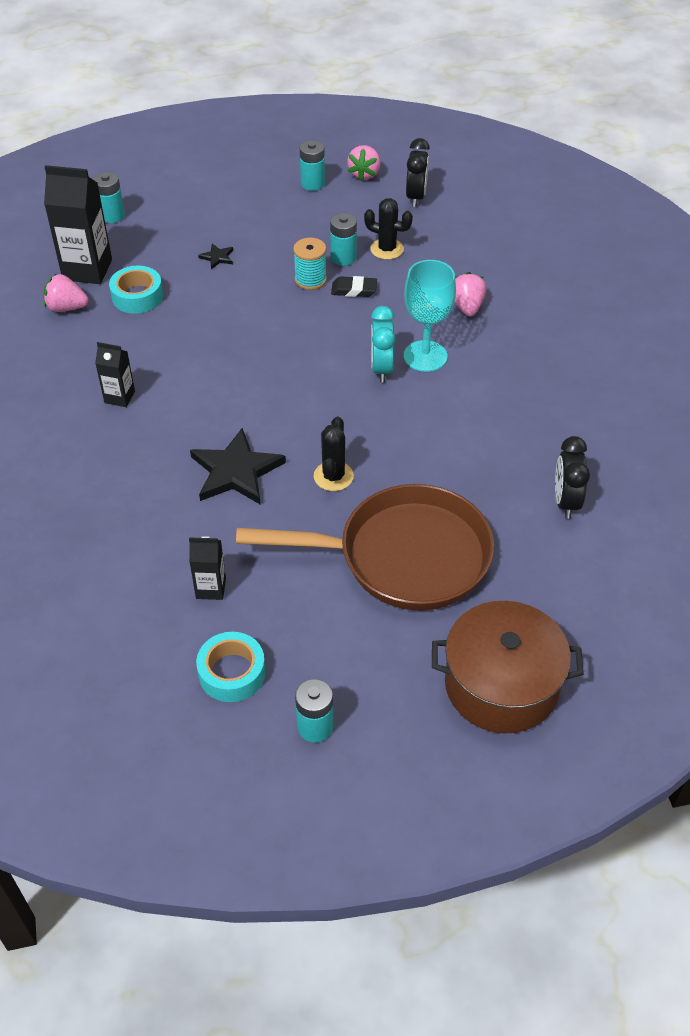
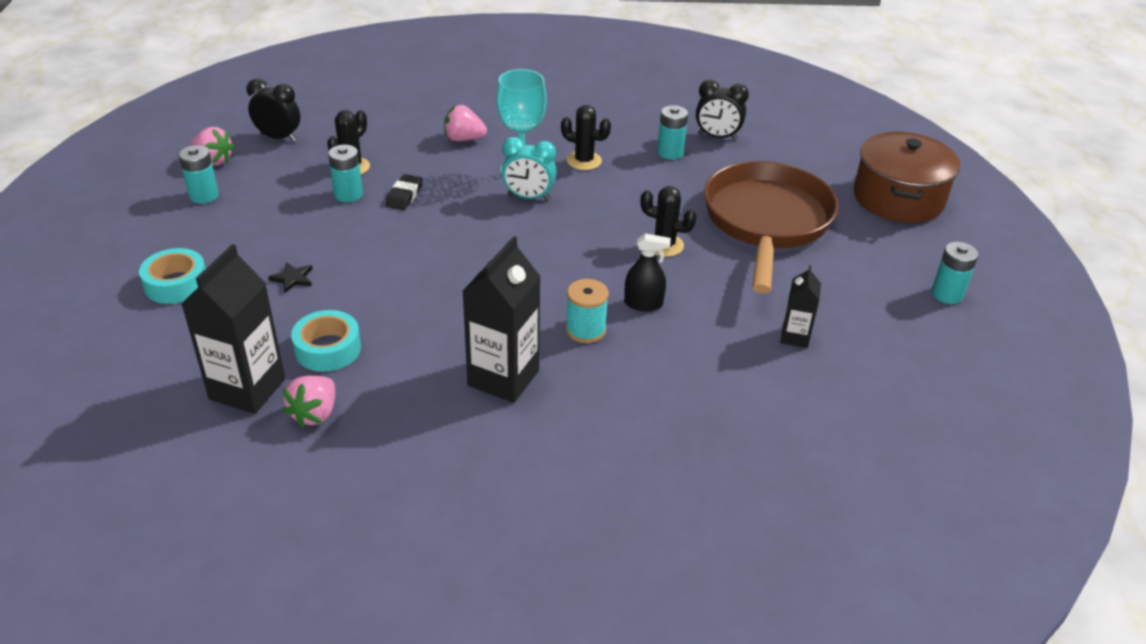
camera: 80 degrees left, 10 degrees down
(112, 216) = (145, 358): turquoise battery -> turquoise battery (670, 152)
(119, 397) = (503, 378): black carton -> black carton, size x1.85
(232, 673) = (894, 334): turquoise tape -> turquoise tape (176, 284)
(236, 471) = (643, 304): black star -> black spray bottle
(310, 280) = (372, 220): turquoise spool -> turquoise spool (585, 330)
(464, 397) = (584, 161): none -> black cactus

